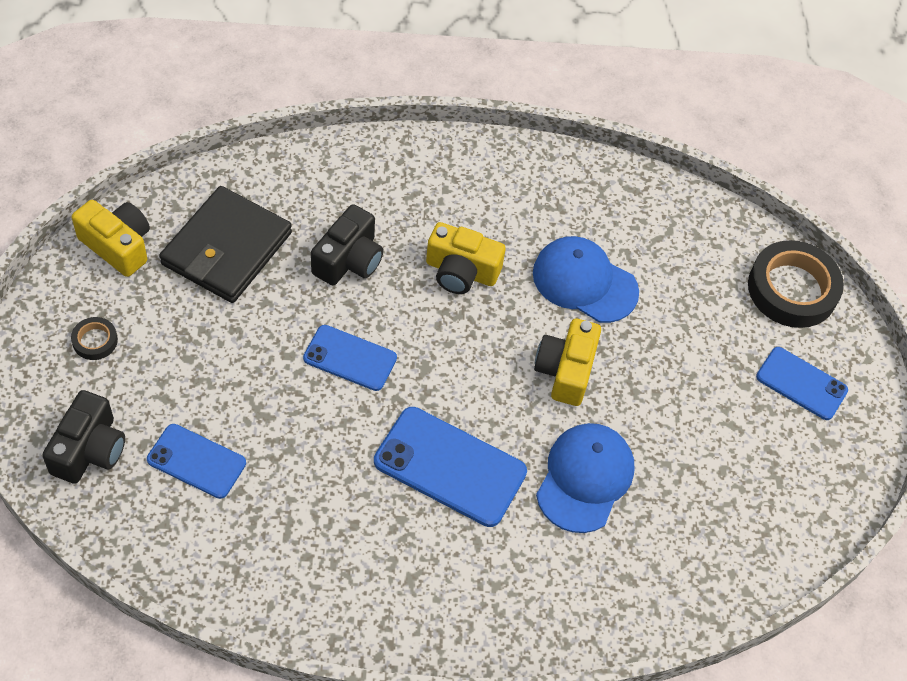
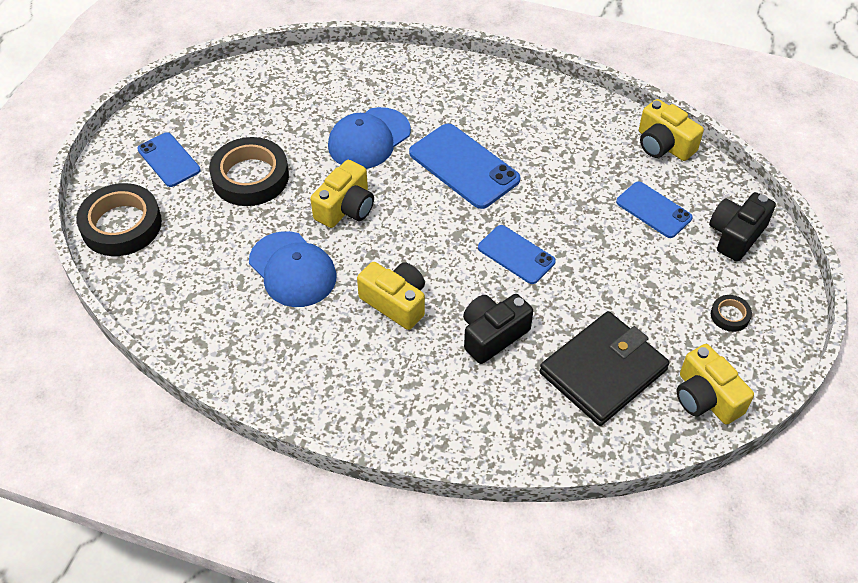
camera: 155 degrees left, 5 degrees down
(194, 574) = (663, 145): none -> yellow camera
(695, 384) = (250, 177): none -> black tape

